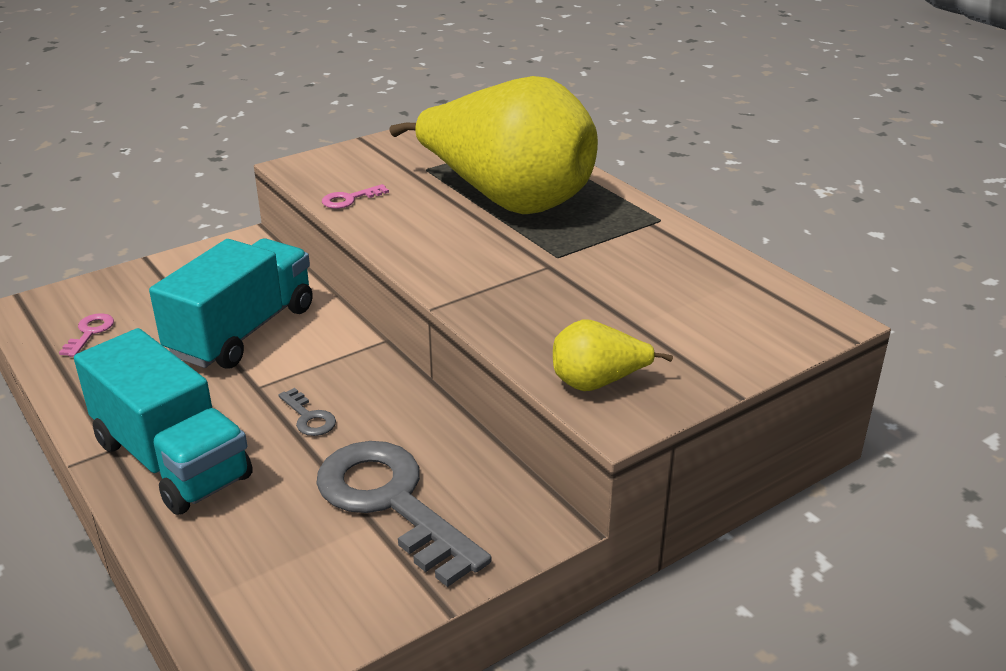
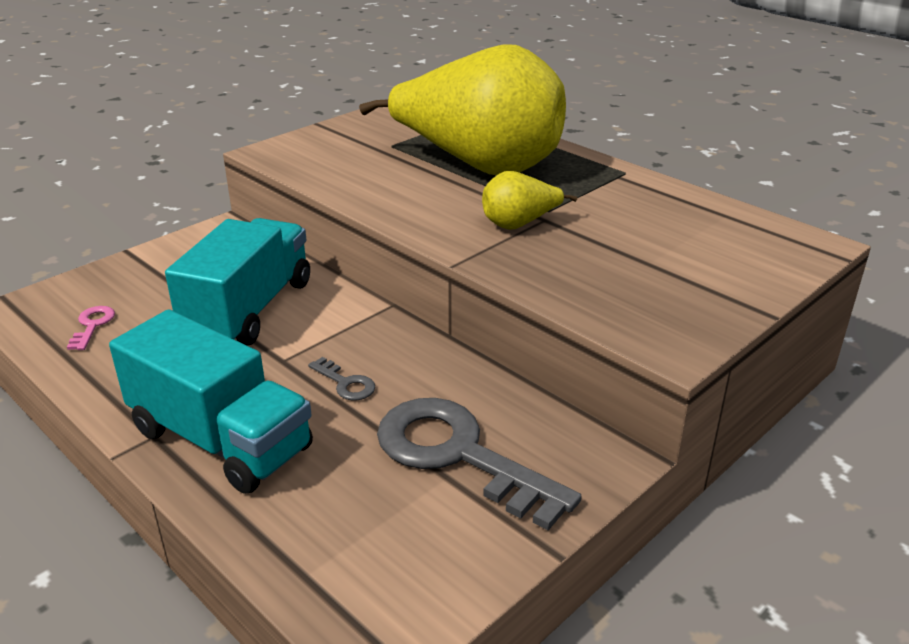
camera: 10 degrees left, 0 degrees up
(350, 199) = (330, 176): pink key -> none
(597, 383) = (640, 318): yellow pear -> yellow pear (519, 224)

